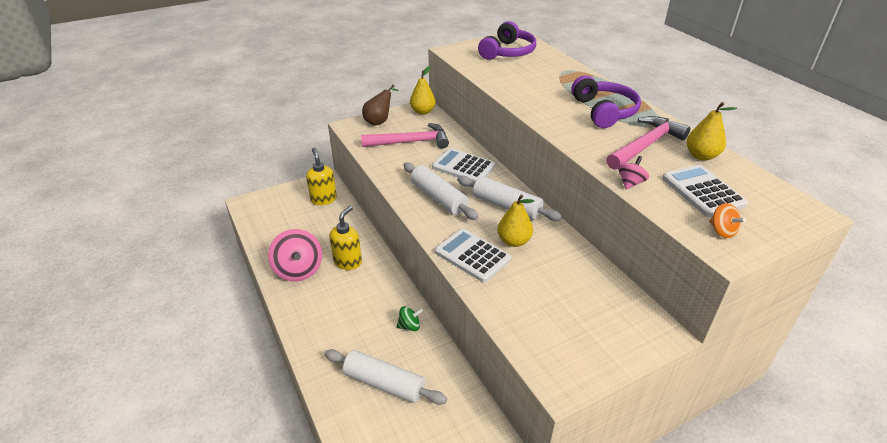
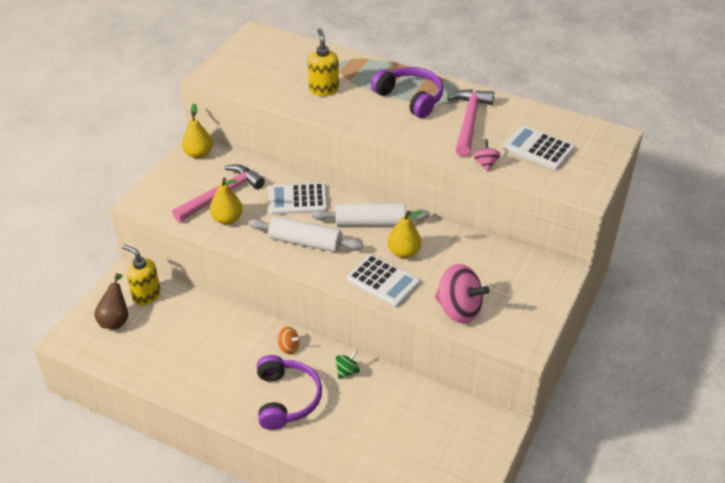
camera: 35 degrees left, 5 degrees up
(298, 270) = (197, 377): pink spinning top -> pink spinning top (458, 309)
(348, 262) = (237, 345): yellow soap dispenser -> yellow soap dispenser (324, 89)
(379, 121) = (165, 184): brown pear -> brown pear (115, 320)
(384, 383) = (370, 427): white rolling pin -> none
(472, 256) = (383, 281): white calculator -> white calculator turned 150 degrees counterclockwise
(507, 52) = (265, 59): purple headphones -> purple headphones (286, 399)
(701, 156) = (515, 115): yellow pear -> yellow pear (227, 219)
(722, 231) = (573, 178): orange spinning top -> orange spinning top (289, 347)

